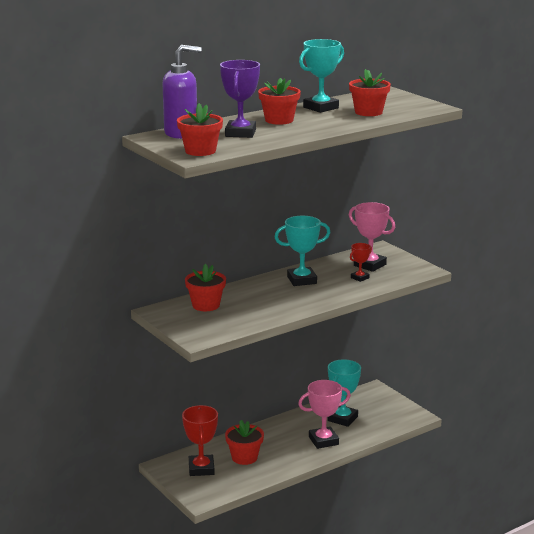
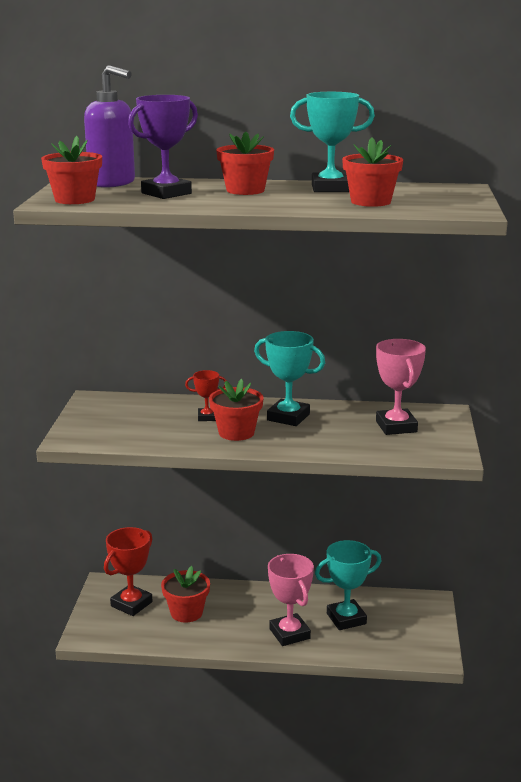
camera: 40 degrees right, 0 degrees up
(206, 305) = (144, 409): red flower pot -> red flower pot (236, 432)
(323, 441) = (289, 634): pink trophy -> pink trophy turned 45 degrees clockwise
(359, 278) = (356, 436): red trophy -> red trophy (207, 417)

